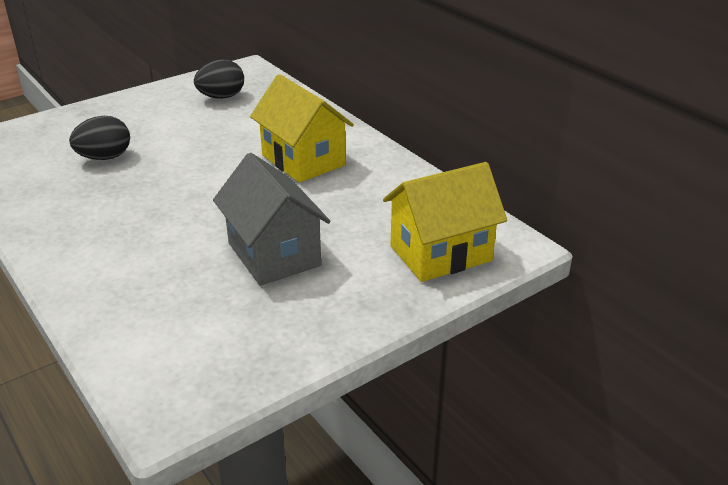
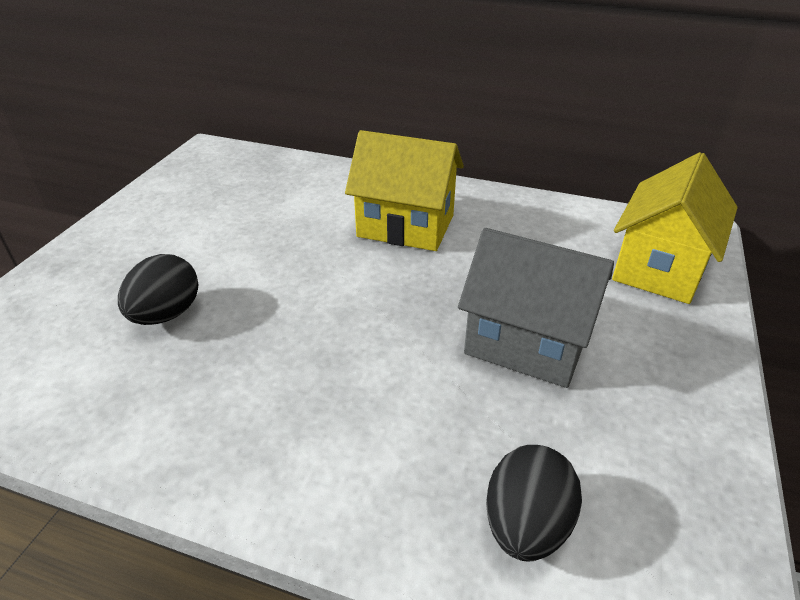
camera: 35 degrees left, 5 degrees up
(221, 97) = (222, 189): black egg -> black egg (526, 524)

